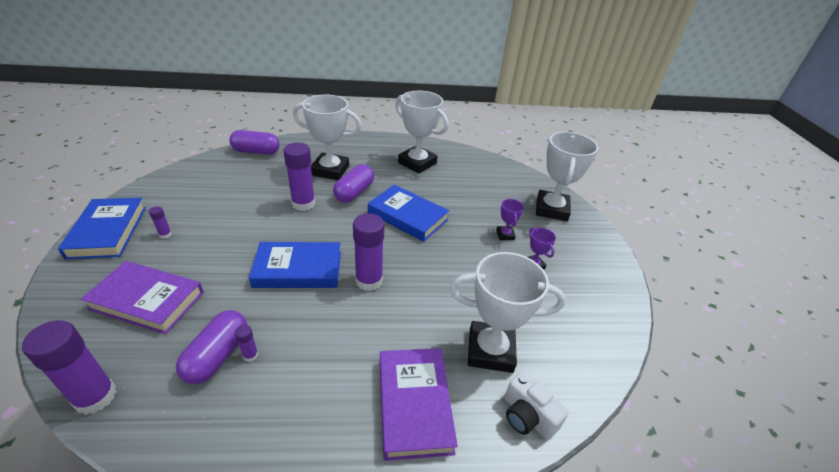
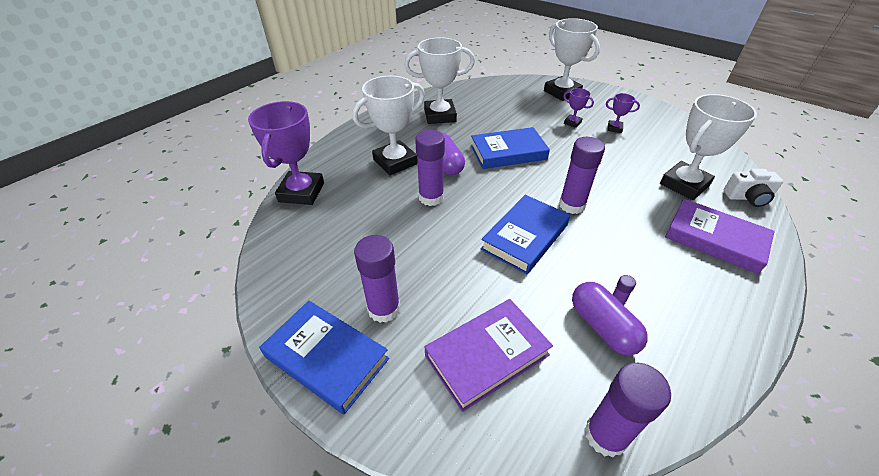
camera: 45 degrees left, 5 degrees up
(165, 234) = (384, 309): purple glue stick -> purple glue stick, size x2.23
(256, 151) = (301, 192): purple capsule -> purple trophy

